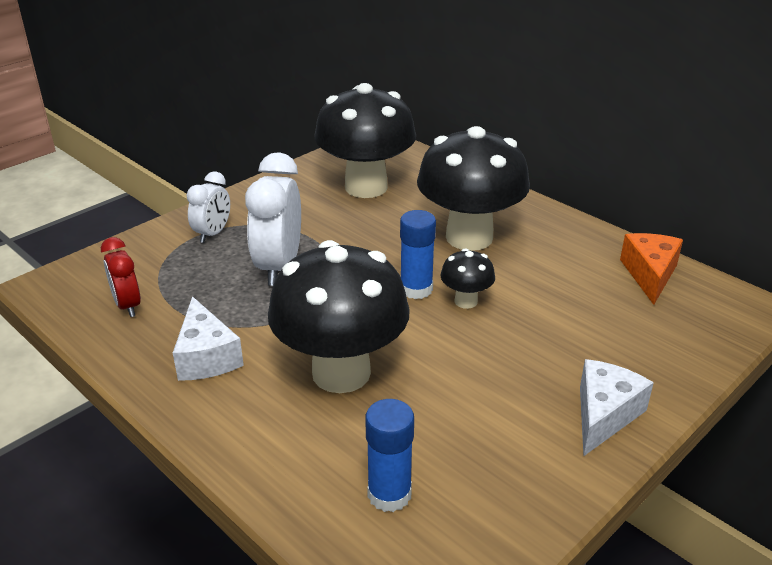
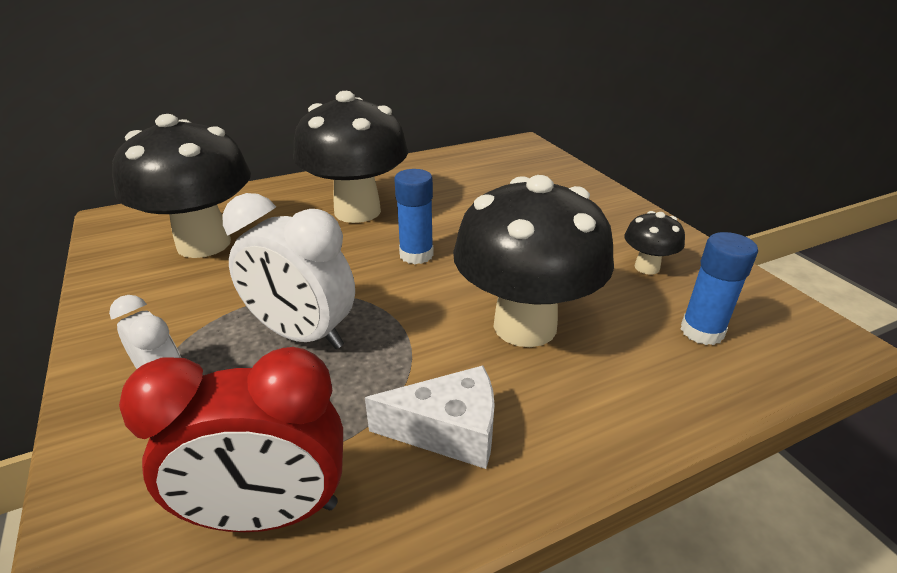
camera: 70 degrees left, 0 degrees up
(128, 306) = (269, 513): red clock -> red clock, size x1.70
(466, 301) = (452, 235): black mushroom -> black mushroom (647, 267)
(604, 415) = (618, 215): white cheese -> none
(649, 274) = (468, 160): orange cheese -> none

